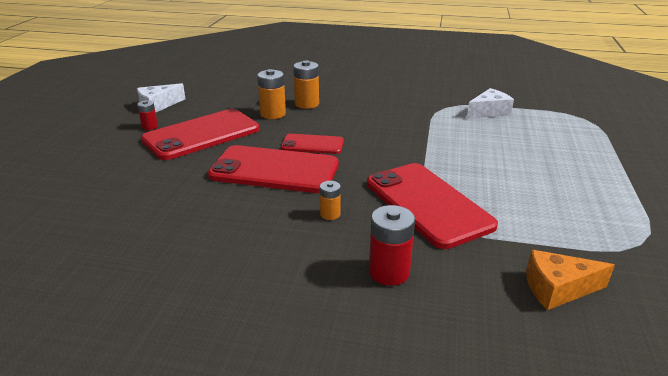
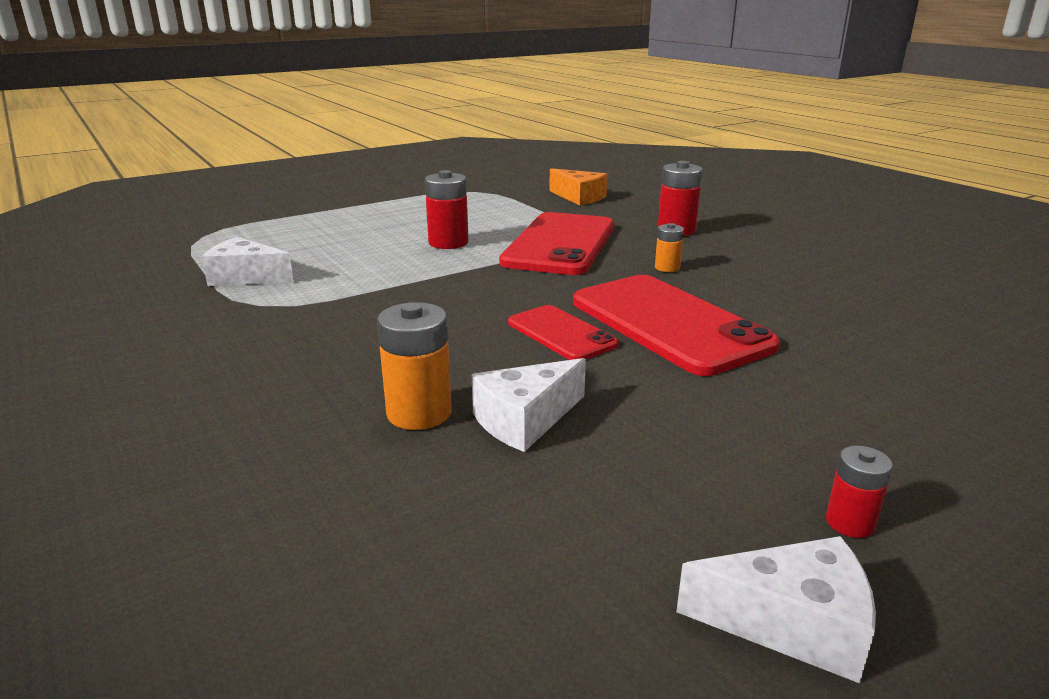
camera: 135 degrees left, 5 degrees down
(201, 134) = (730, 435): red phone -> none
(273, 114) = (525, 420): orange battery -> white cheese
(483, 171) = (448, 243): none -> red battery

